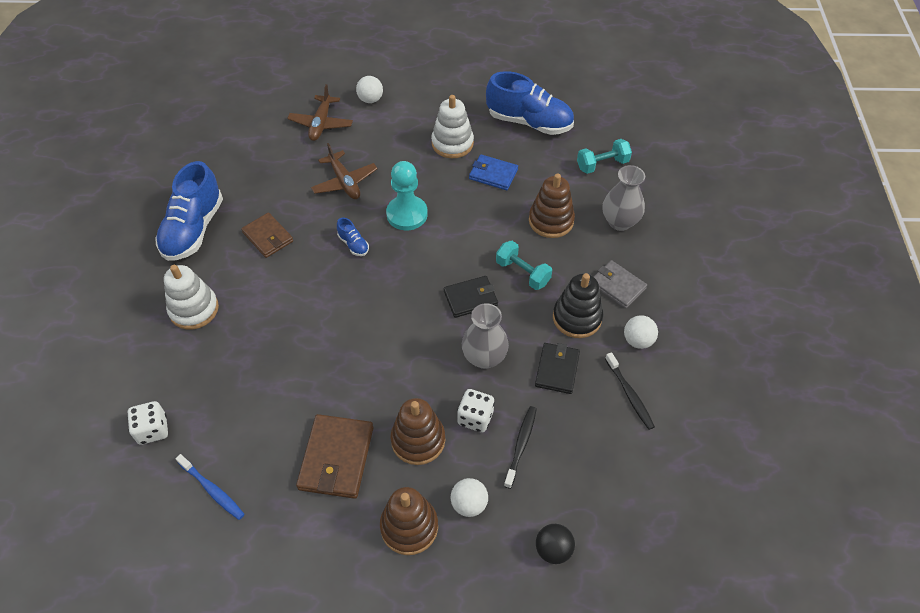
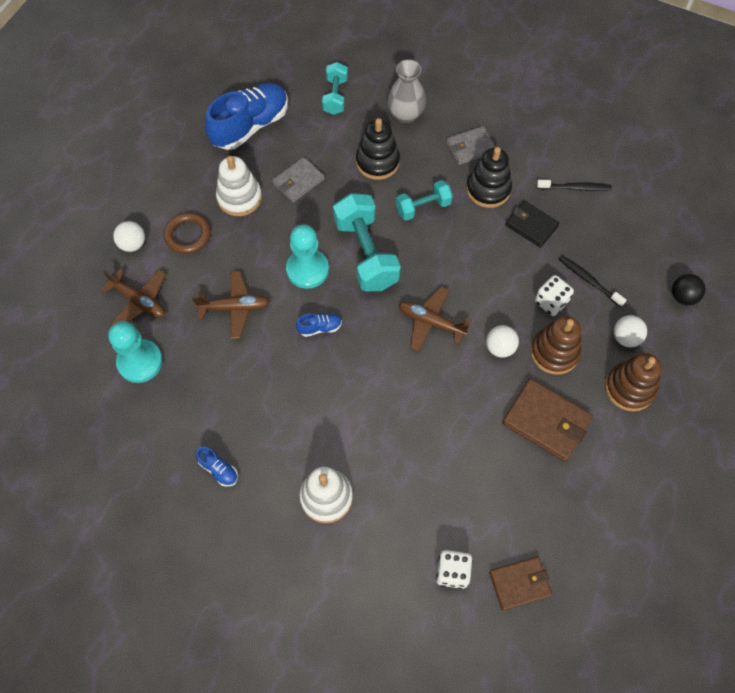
camera: 65 degrees left, 10 degrees up
(194, 229) = (218, 469): blue shoe -> blue shoe, size x0.43
(212, 490) = (537, 534): blue toothbrush -> none
(268, 146) = (140, 362): none -> turquoise pawn
(268, 237) = (269, 401): brown wallet -> brown wallet (519, 583)
(397, 127) = (188, 235): none -> brown ring
(400, 323) = (431, 322): none -> brown plane
(446, 249) = (366, 254): none -> turquoise dumbbell
(470, 298) = (430, 257): black wallet -> none
(484, 357) = (496, 272): grey vase -> none
(493, 174) = (298, 181): blue wallet -> grey wallet
(551, 221) = (377, 162): brown stacking toy -> black stacking toy
(638, 340) = (529, 159): white ball -> white ball (500, 347)

